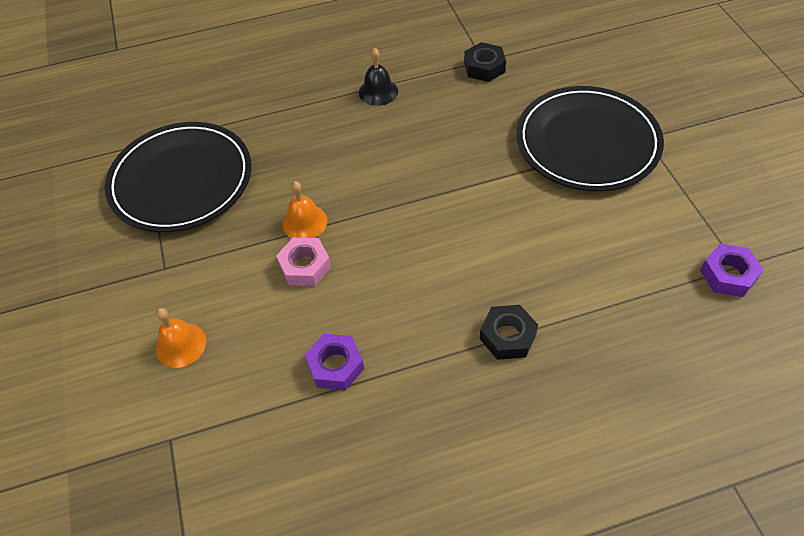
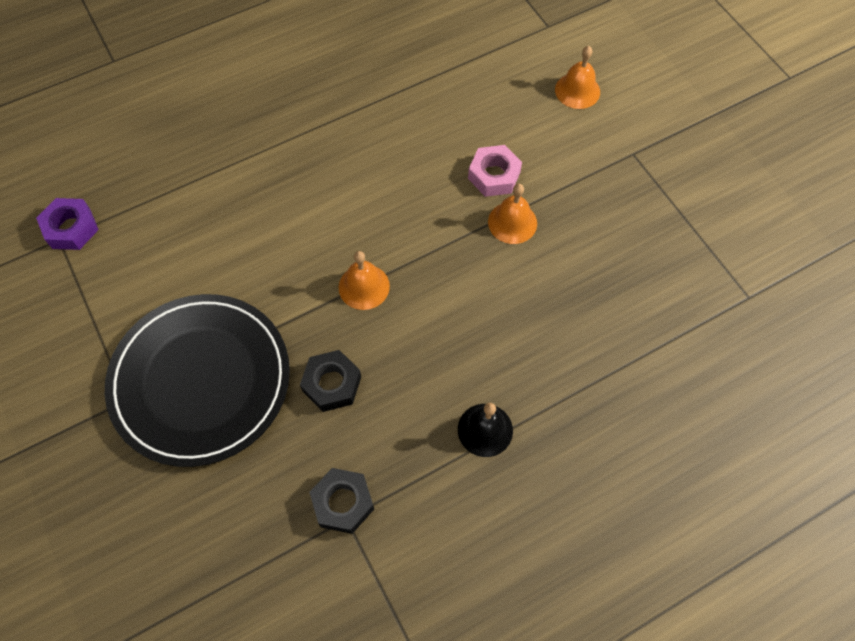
camera: 165 degrees right, 10 degrees up
(181, 180) = (674, 253): black plate -> none
(335, 366) = (435, 94): purple nut -> none
(448, 189) = (364, 286): none -> orange bell
(507, 336) = (287, 140): black nut -> black nut (332, 384)

